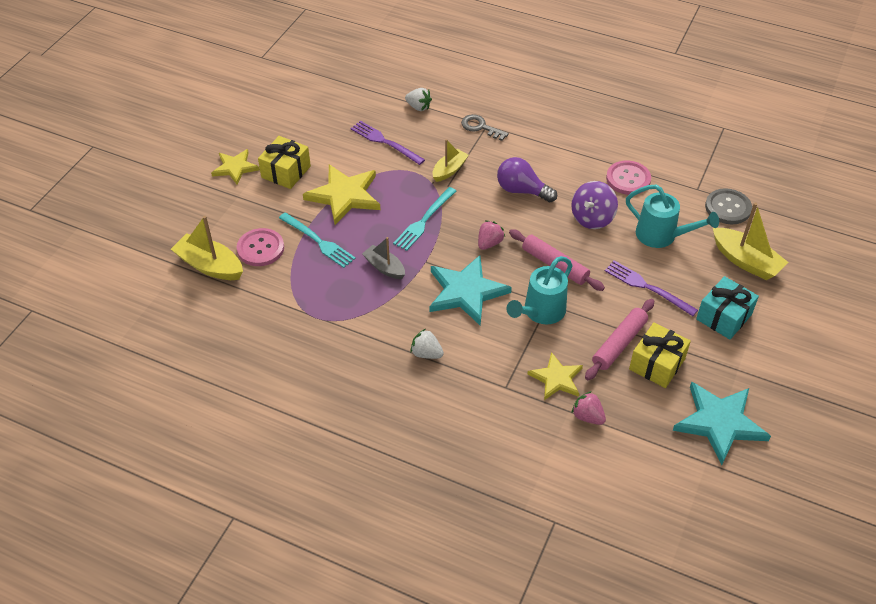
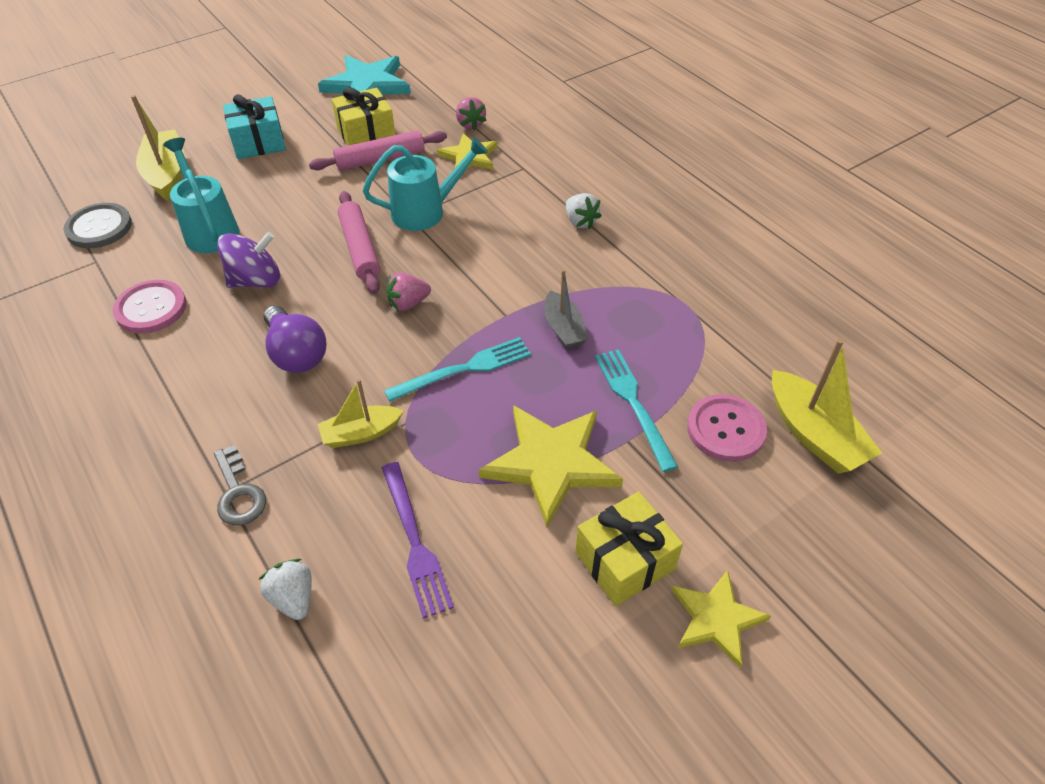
camera: 150 degrees left, 0 degrees up
(466, 292) = (487, 262): turquoise star -> none
(647, 287) = (293, 191): purple fork -> none

